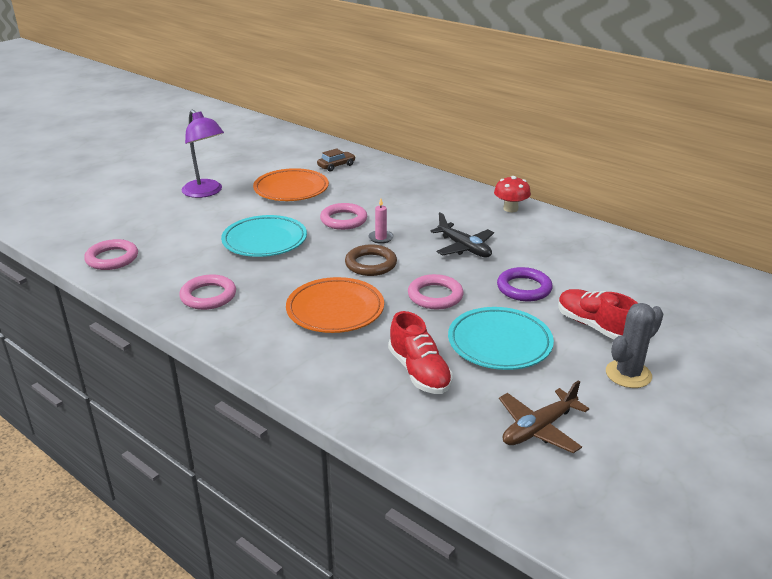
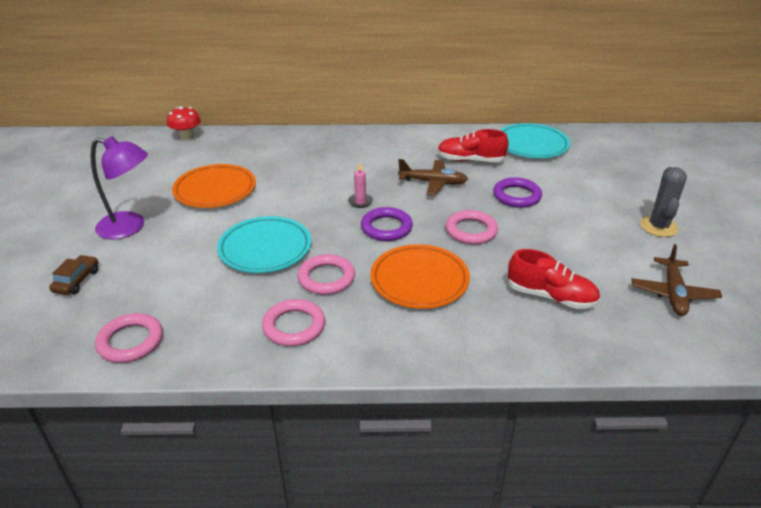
camera: 40 degrees left, 5 degrees up
(336, 166) = (224, 152): brown car -> brown car (77, 281)
(343, 220) = (306, 199): pink ring -> pink ring (326, 278)
(371, 264) = (386, 228): brown ring -> purple ring
(464, 248) = (433, 183): black plane -> brown plane
(499, 343) = (563, 245): turquoise plate -> turquoise plate (531, 145)
(510, 209) = (418, 138): red mushroom -> red mushroom (186, 136)
(594, 326) = (595, 203): red shoe -> red shoe (470, 160)

